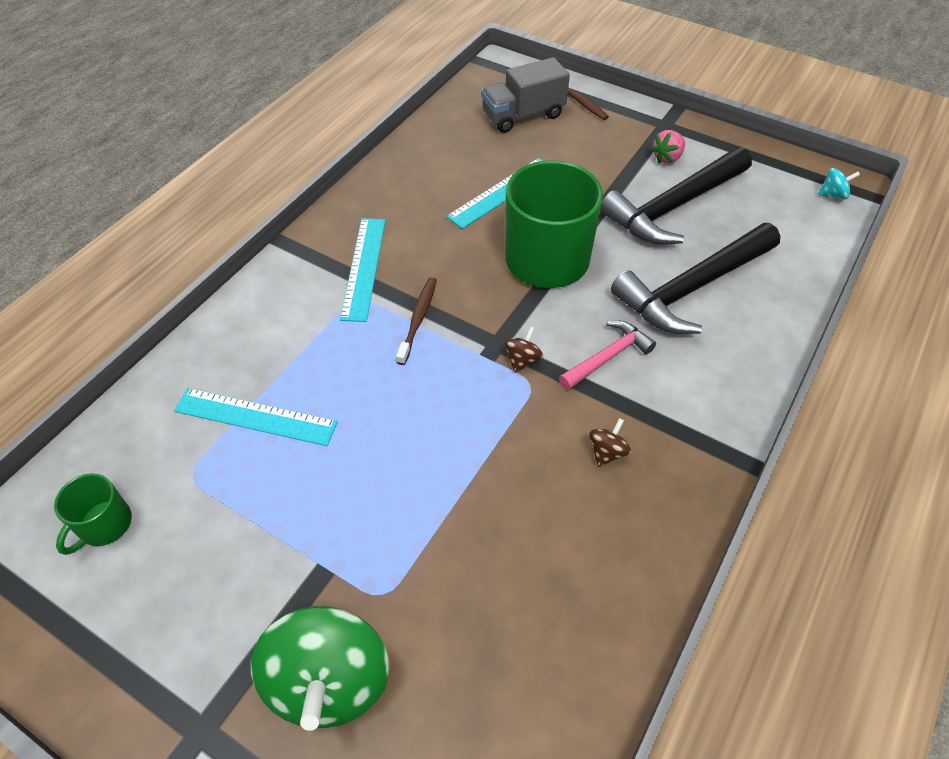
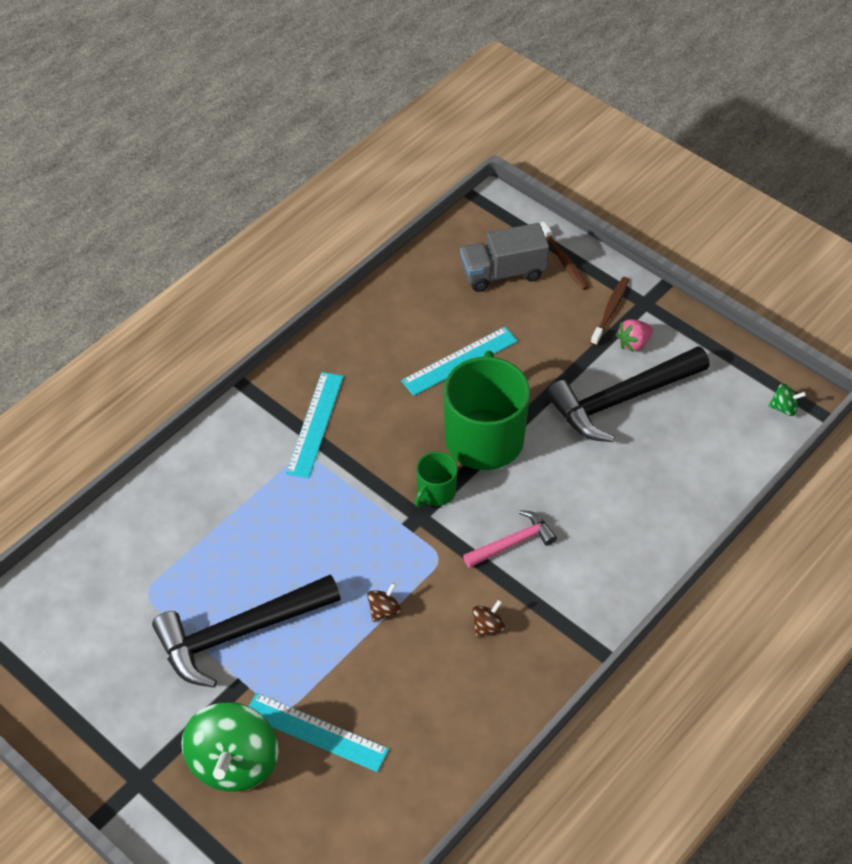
camera: 10 degrees right, 0 degrees up
(104, 525) = (77, 622): green mug -> green mug (435, 492)
(255, 417) = (203, 552): turquoise ruler -> turquoise ruler (315, 732)
(418, 319) = (354, 482): brown toothbrush -> brown toothbrush (610, 310)
(522, 360) = (437, 534): brown spinning top -> brown spinning top (384, 610)
(692, 288) = (610, 488): black hammer -> black hammer (238, 633)
(833, 195) = (784, 408): turquoise spinning top -> green spinning top

